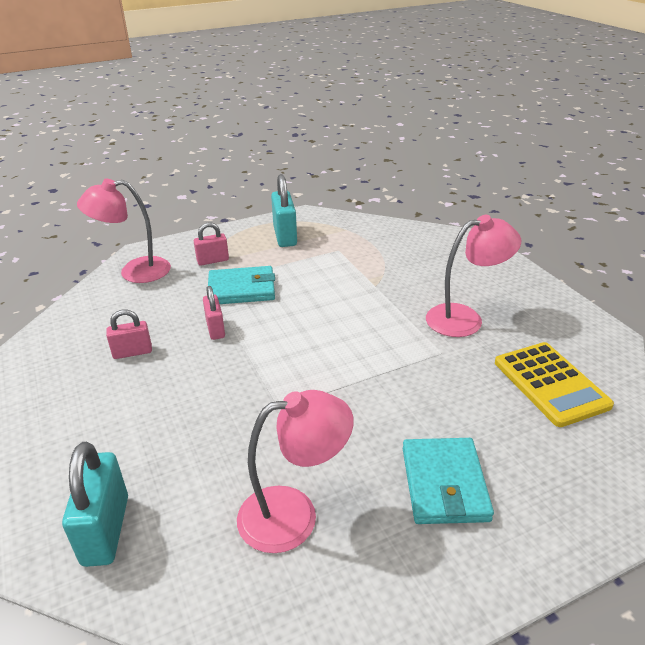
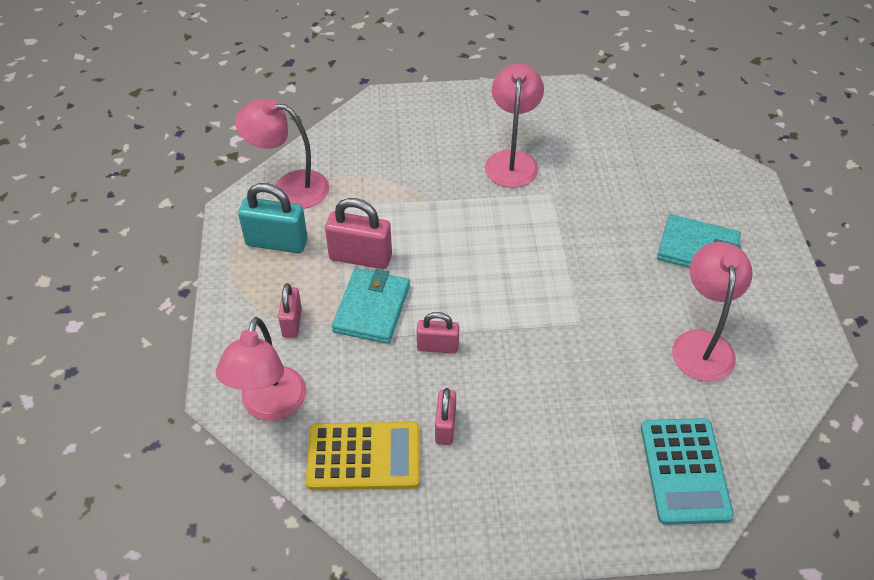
camera: 70 degrees left, 15 degrees up
(106, 530) = (684, 471): turquoise padlock -> turquoise calculator
(291, 271) = (360, 257): none -> pink padlock
(342, 227) = (289, 188): none -> pink lamp
(550, 384) = (617, 149): yellow calculator -> yellow calculator (364, 457)

